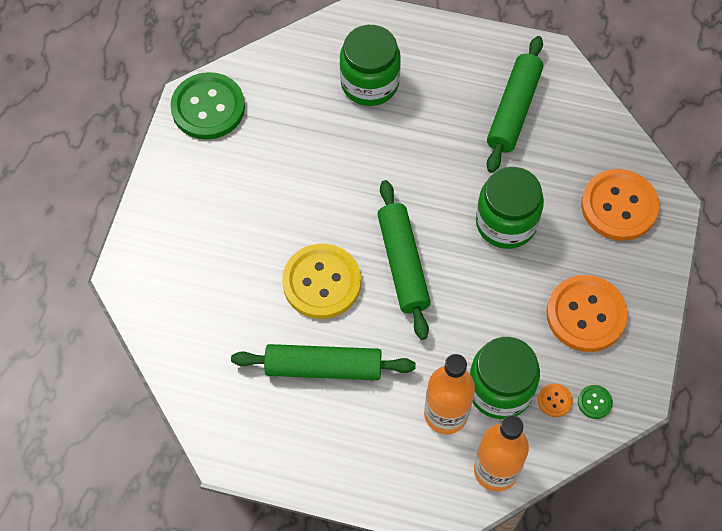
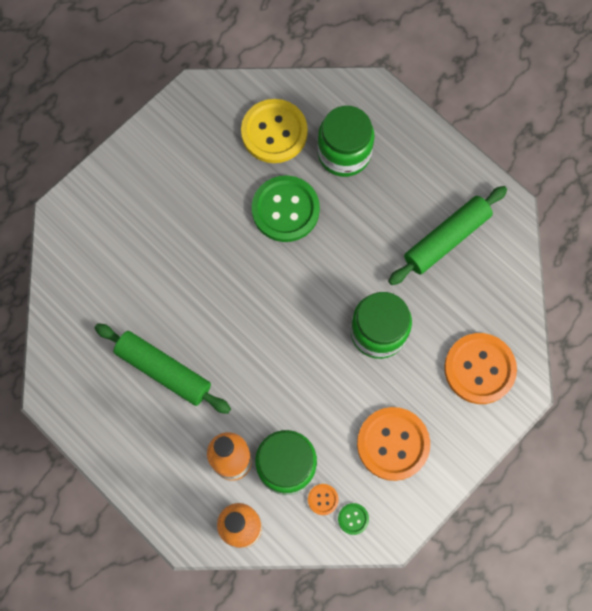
camera: 30 degrees right, 10 degrees up
(208, 108) = (204, 107): green button -> green button (285, 210)
(321, 282) = (204, 301): yellow button -> yellow button (274, 132)
(402, 264) = (275, 320): green rolling pin -> none

